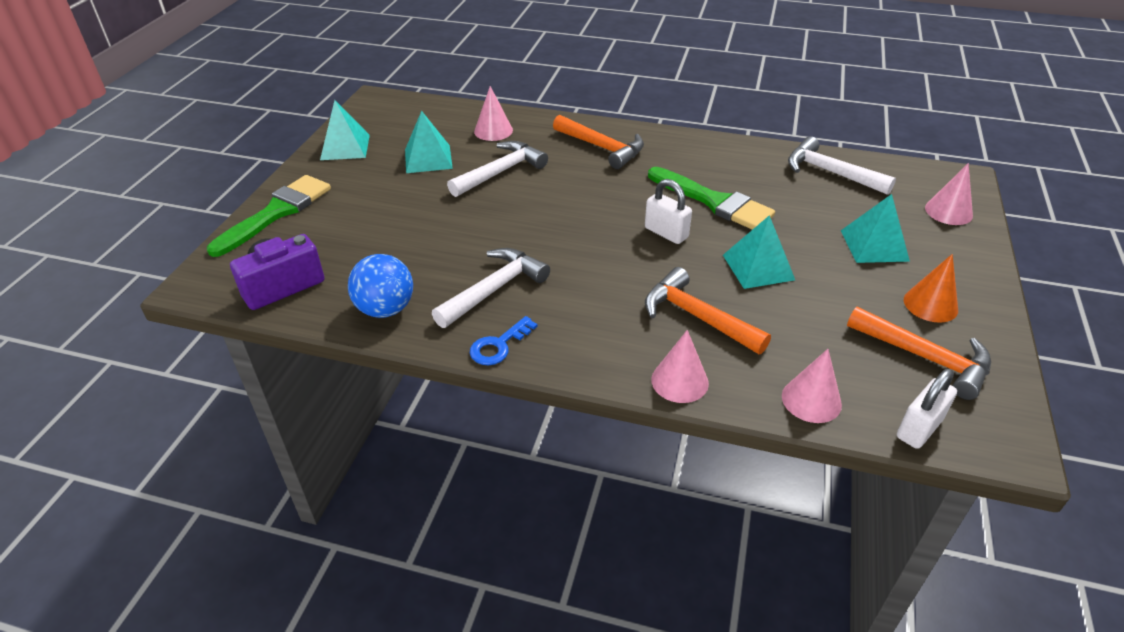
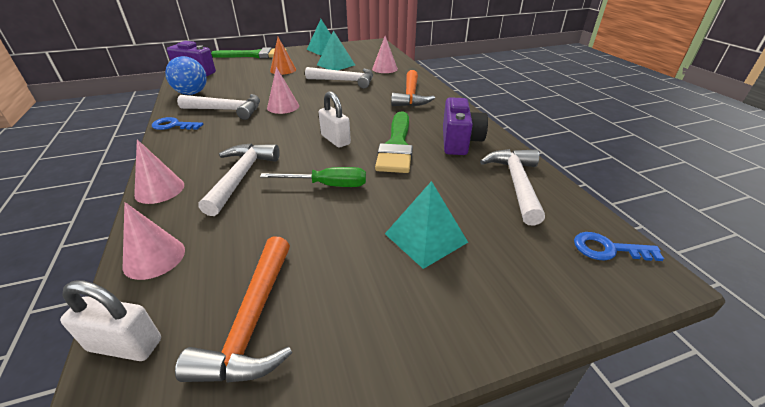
camera: 55 degrees right, 5 degrees down
(666, 233) = (335, 140): white padlock -> white padlock turned 45 degrees counterclockwise
(696, 316) = (241, 176): orange hammer -> white hammer
(736, 165) = (459, 141): none -> purple camera
(758, 267) = (327, 185): turquoise pyramid -> green screwdriver
(930, 304) = (355, 304): orange cone -> orange cone (283, 70)
(932, 179) = (608, 249): none -> blue key
(948, 211) = (558, 277): pink cone -> pink cone (283, 107)

